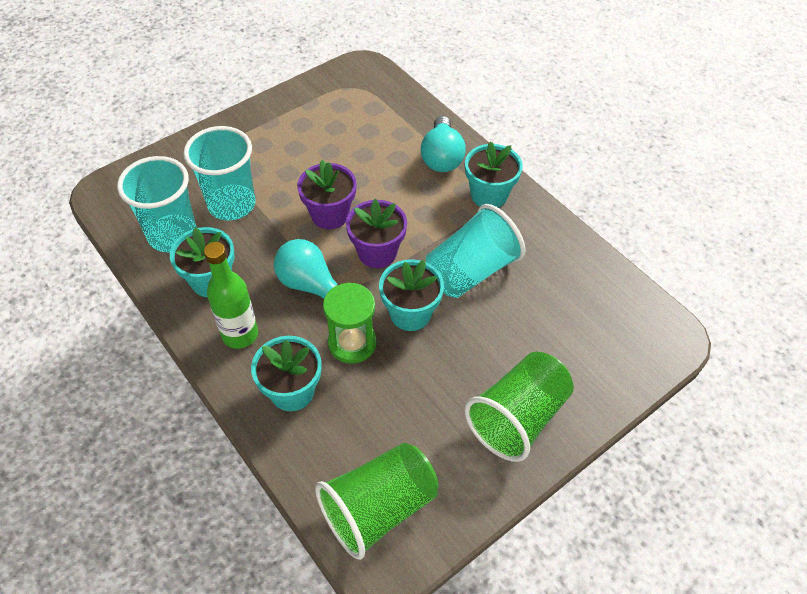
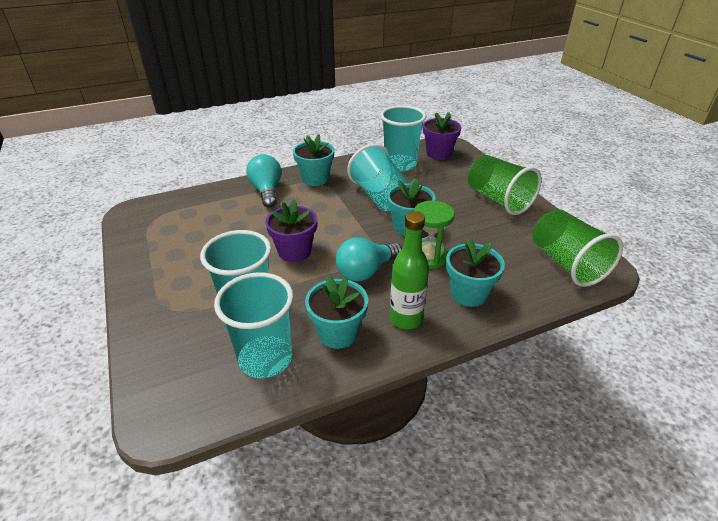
camera: 75 degrees left, 15 degrees down
(377, 252) = (346, 233): purple flower pot -> purple flower pot (438, 153)
(441, 157) = (267, 191): turquoise light bulb -> turquoise light bulb turned 120 degrees counterclockwise
(570, 280) = (400, 164): none -> turquoise cup

